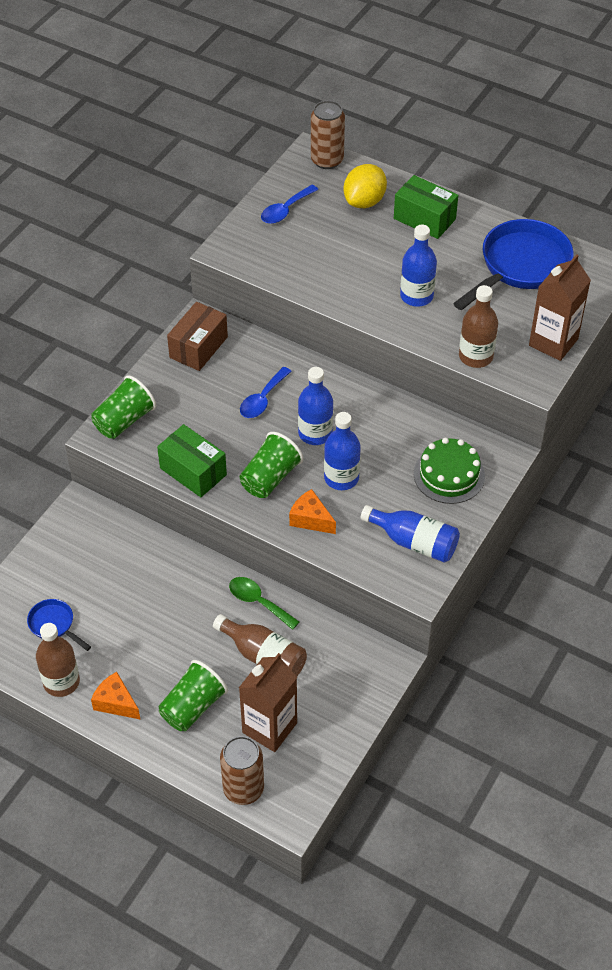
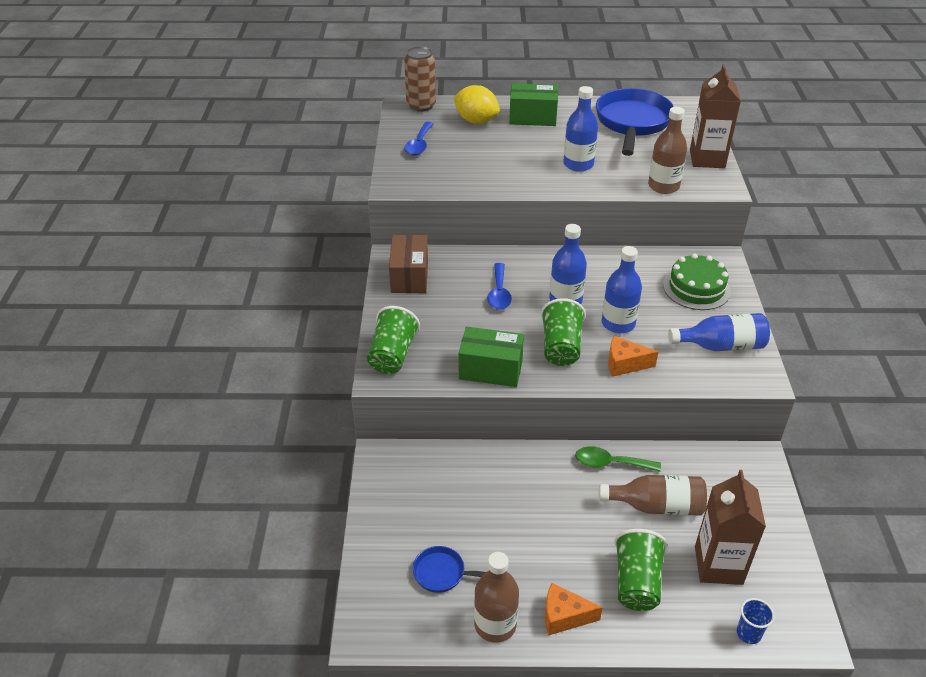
camera: 30 degrees left, 10 degrees down
(243, 789) = (748, 633): brown can -> blue cup
(364, 201) = (476, 121): yellow lemon -> yellow lemon turned 60 degrees counterclockwise

